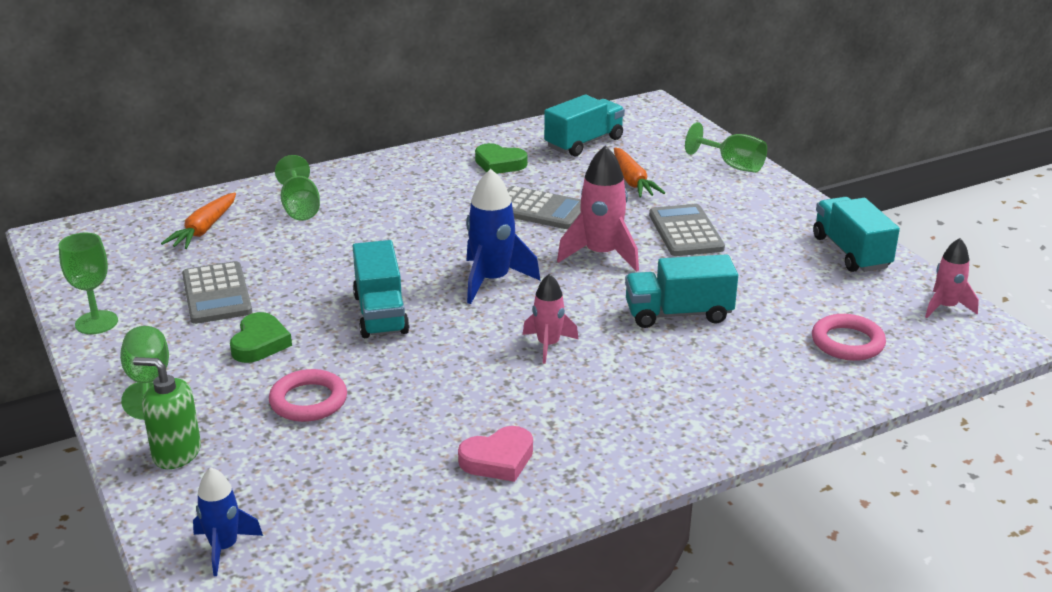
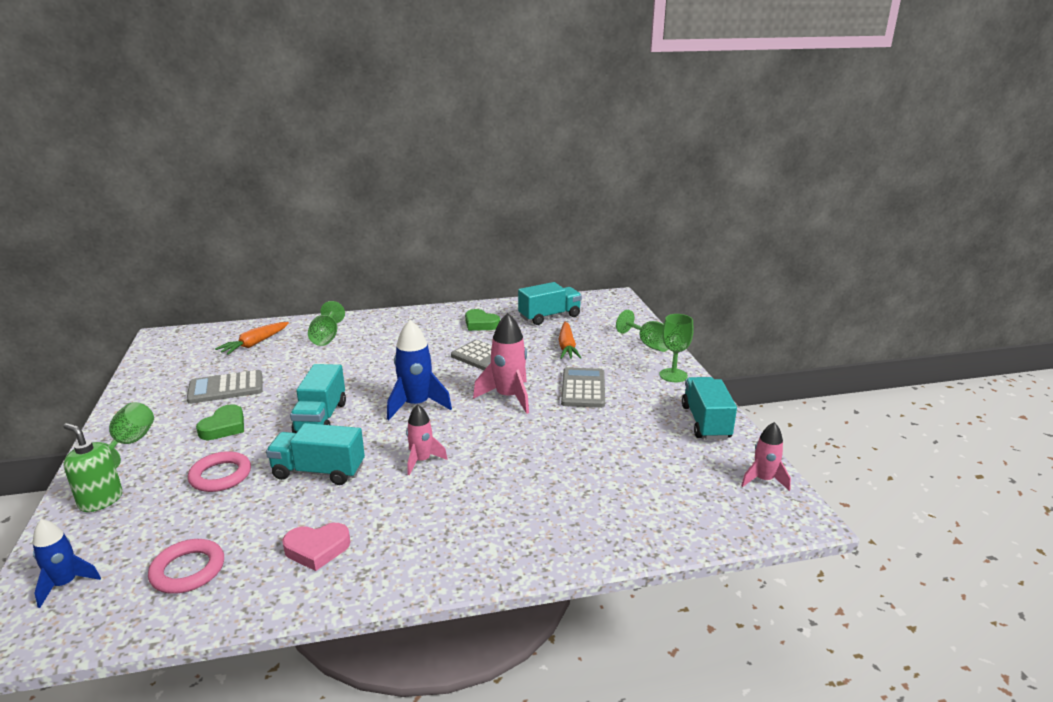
camera: 15 degrees right, 5 degrees down
(96, 322) = (135, 396): green goblet -> green goblet (673, 375)
(216, 294) = (226, 388): grey calculator -> grey calculator turned 75 degrees clockwise
(678, 314) = (537, 451): turquoise truck -> turquoise truck (319, 471)
(847, 342) = (661, 497): pink ring -> pink ring (188, 570)

